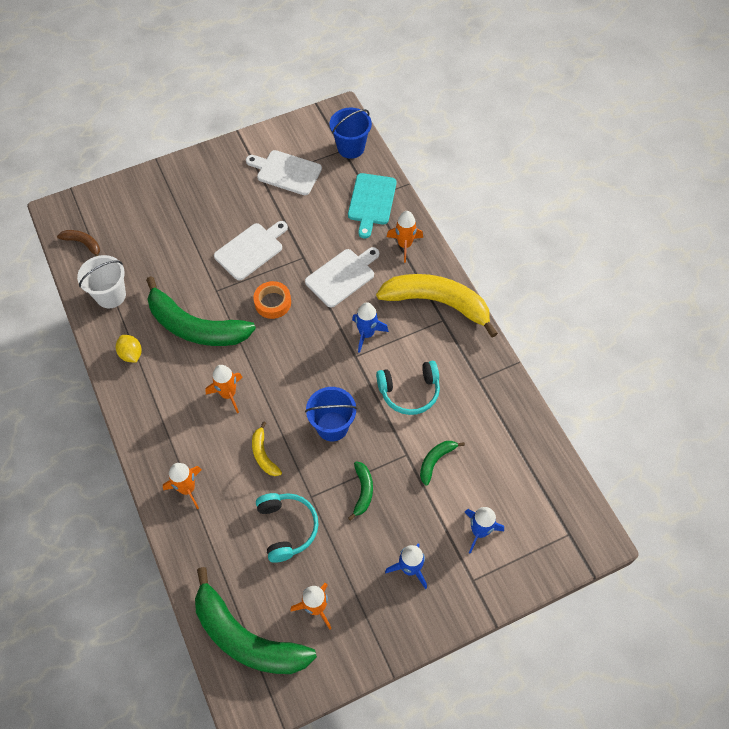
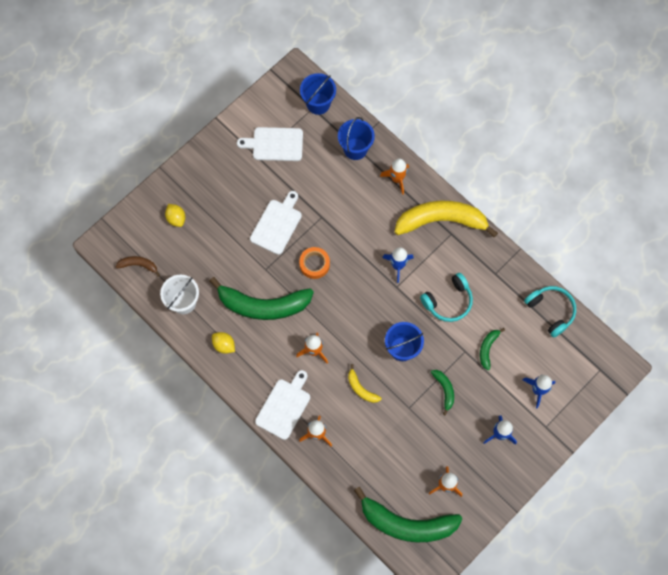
camera: 20 degrees left, 10 degrees up
(146, 211) = (176, 218): none -> yellow lemon
(287, 528) = (401, 436): turquoise headphones -> turquoise headphones (551, 311)
(342, 276) = (359, 223): white cutting board -> white cutting board (284, 406)
(371, 202) = (355, 149): turquoise cutting board -> blue bucket

